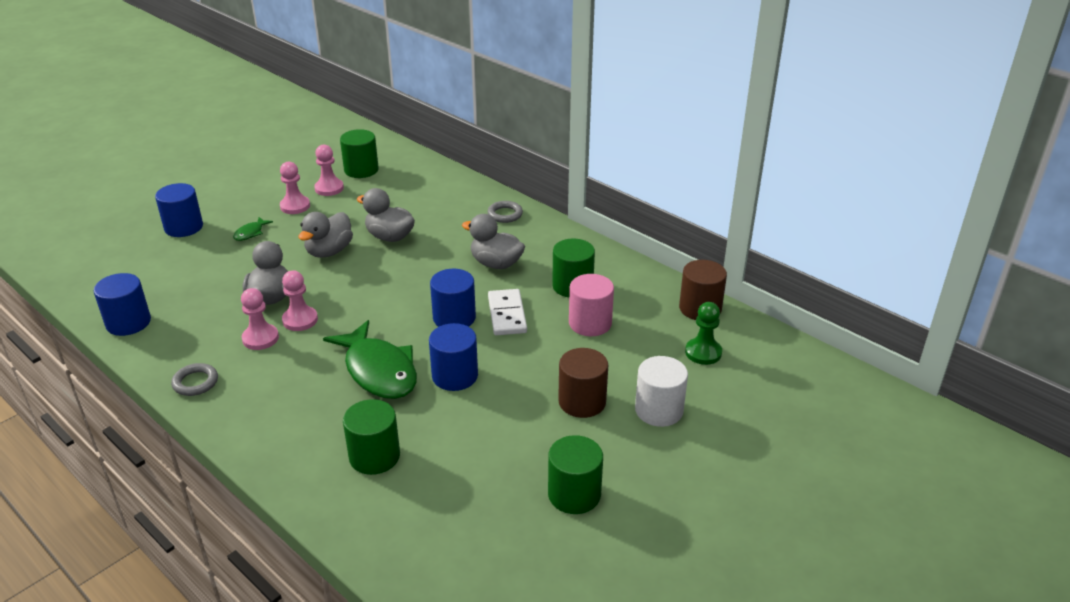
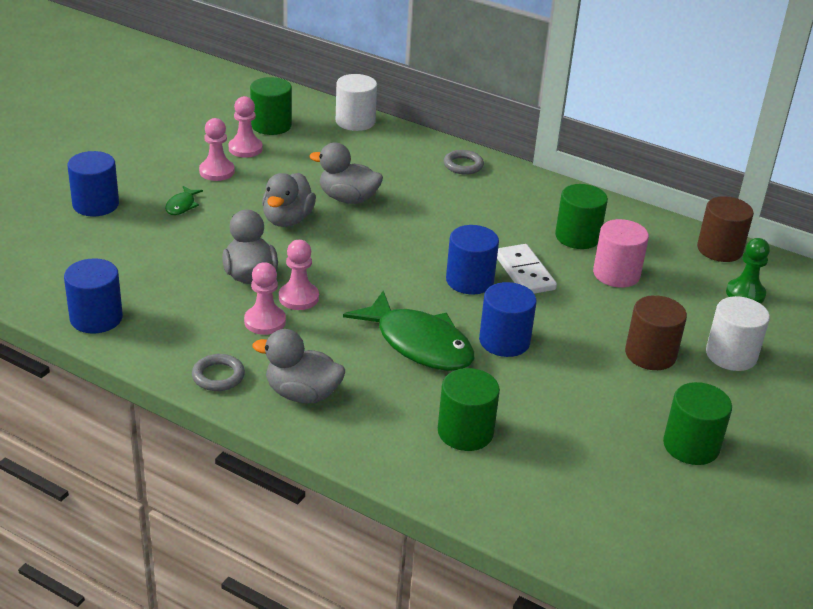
camera: 15 degrees left, 0 degrees up
(433, 171) = (355, 121): none -> white cylinder
(496, 264) = (483, 219): grey duck -> grey duck (302, 394)

